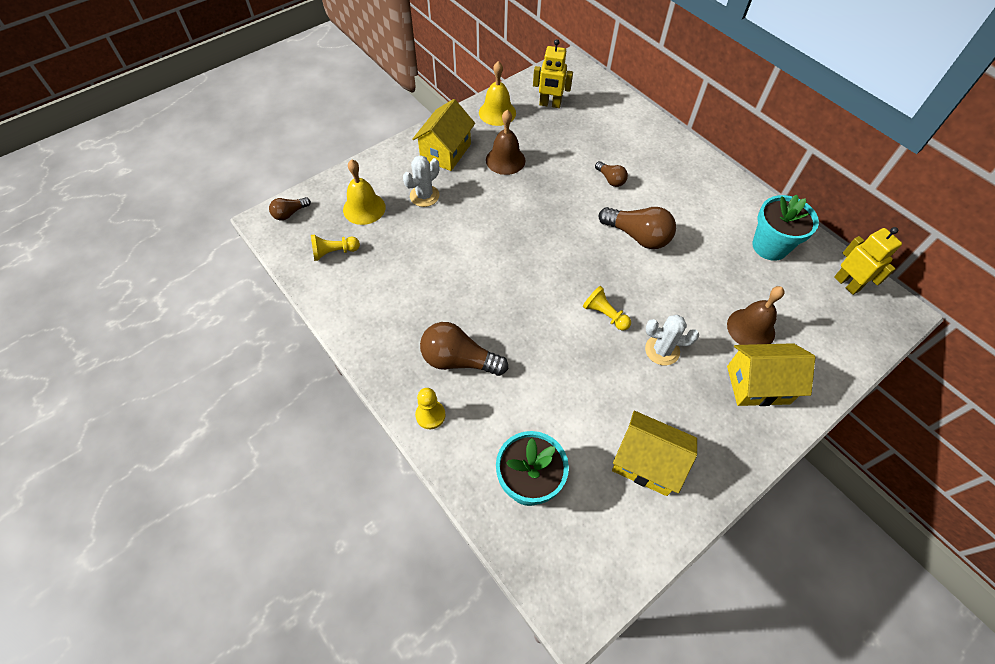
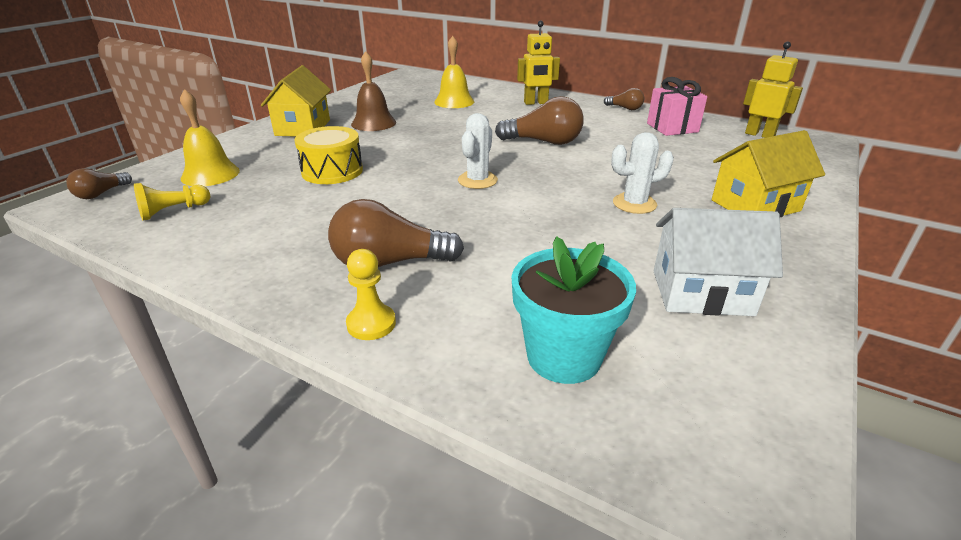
camera: 20 degrees left, 25 degrees down
(424, 196) = (288, 155): white cactus -> white cactus (477, 180)
(451, 231) = (332, 171): none -> yellow drum
(497, 112) = (350, 101): yellow bell -> yellow bell (454, 102)
(550, 104) = (402, 91): yellow robot -> yellow robot (536, 103)
(605, 314) = (550, 193): yellow pawn -> none
(610, 179) = (491, 118): brown light bulb -> brown light bulb (625, 108)
(646, 462) = (701, 292): yellow house -> white house
(751, 328) = (707, 173): brown bell -> none
(770, 246) = (672, 128): turquoise flower pot -> pink gift

